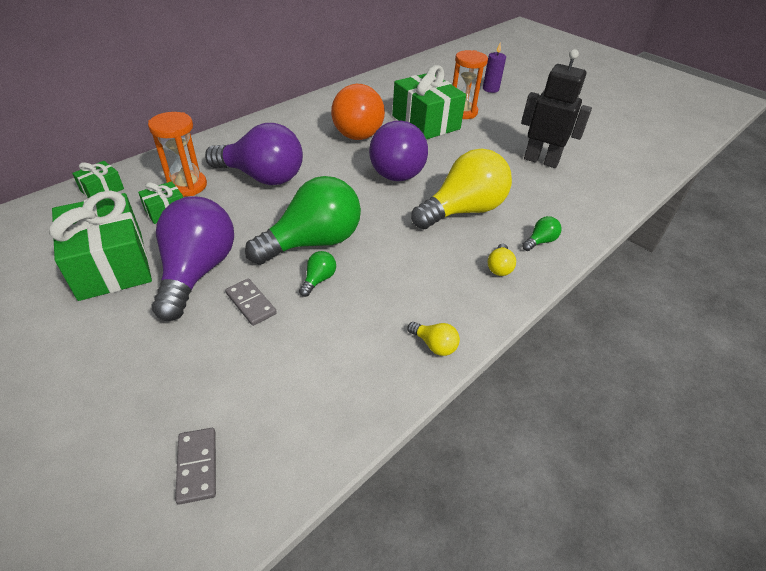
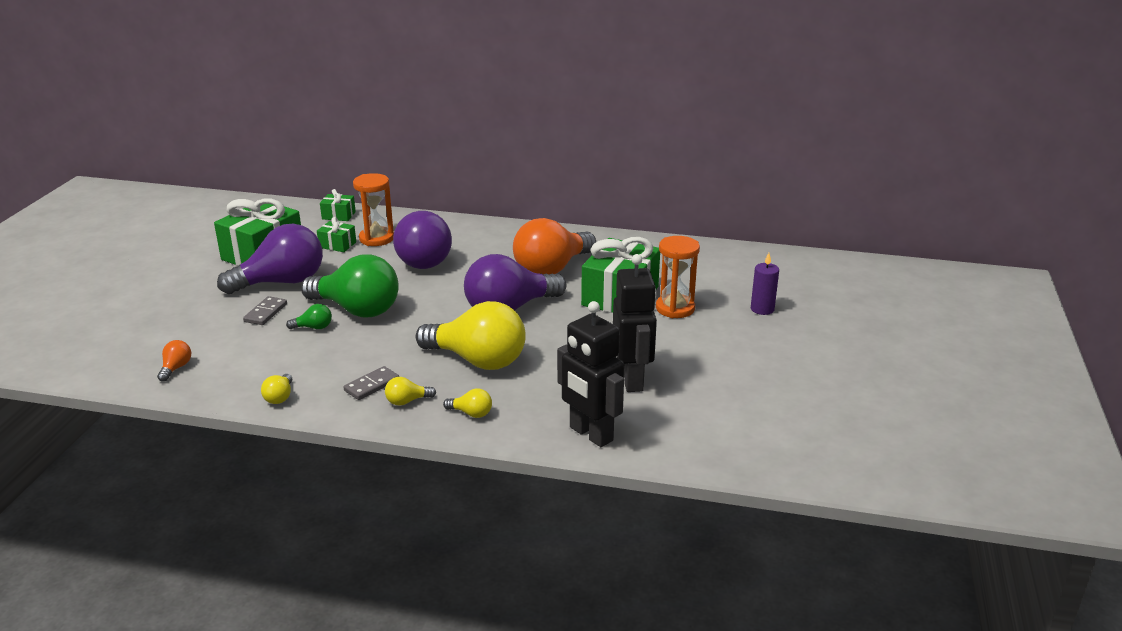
camera: 60 degrees right, 15 degrees down
(197, 466) = (118, 349): grey domino -> grey domino (371, 385)
(302, 416) = (176, 368): none -> orange light bulb
(540, 241) = (471, 413): green light bulb -> yellow light bulb
(599, 201) = (590, 434): none -> black robot

